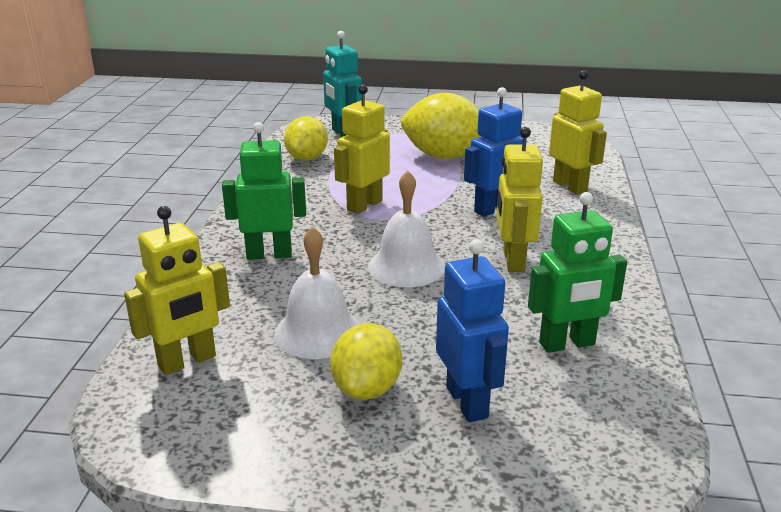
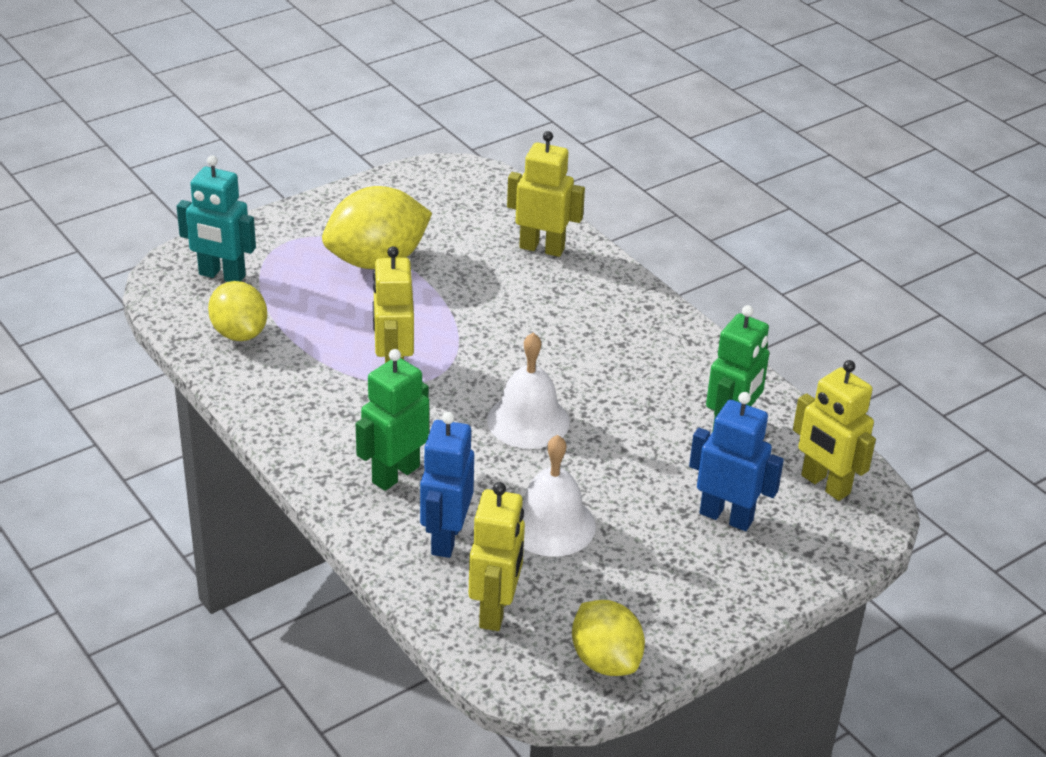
camera: 45 degrees left, 10 degrees up
(367, 388) = (651, 548): yellow lemon -> yellow lemon (605, 660)
(493, 209) = (512, 313): blue robot -> blue robot (445, 538)
(513, 261) = (601, 367): yellow robot -> yellow robot (825, 485)

